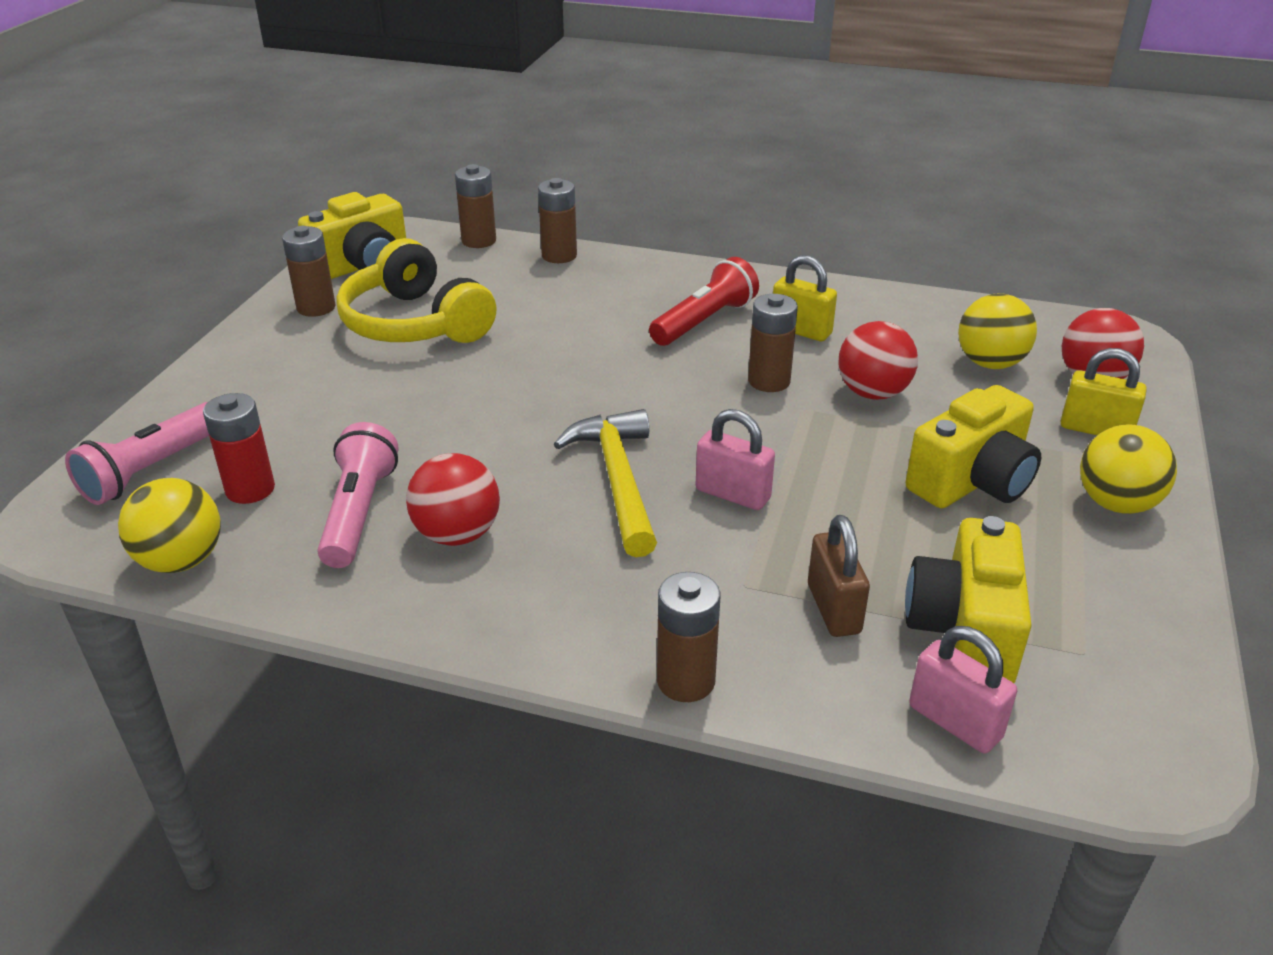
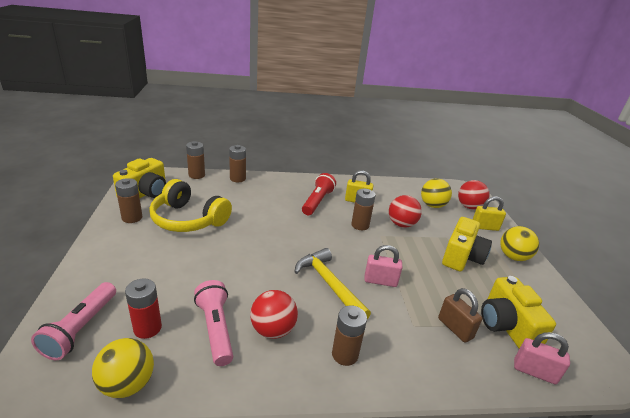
camera: 25 degrees left, 5 degrees down
(686, 681) = (423, 383): brown battery -> brown battery (345, 354)

